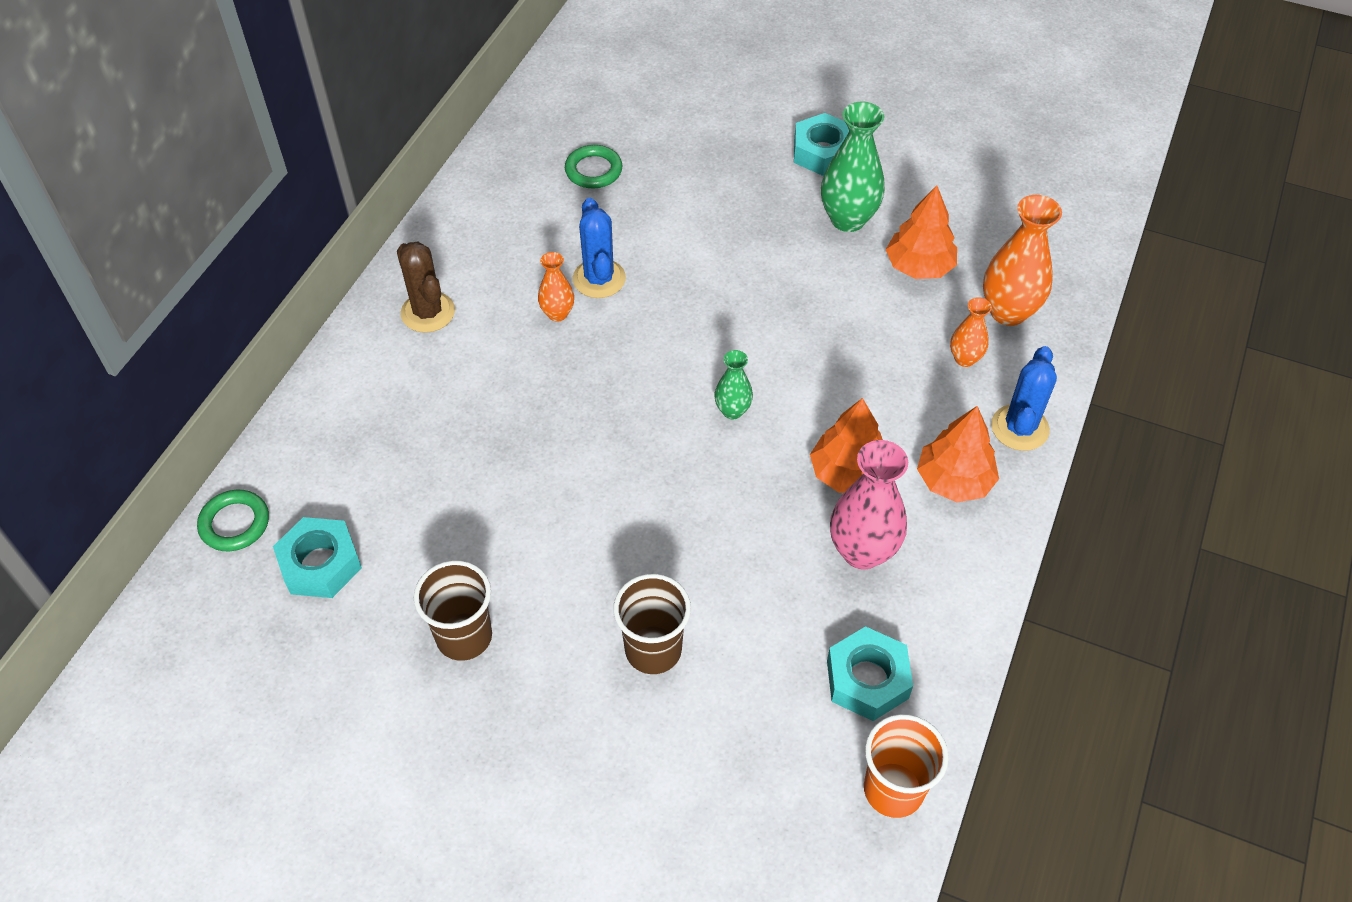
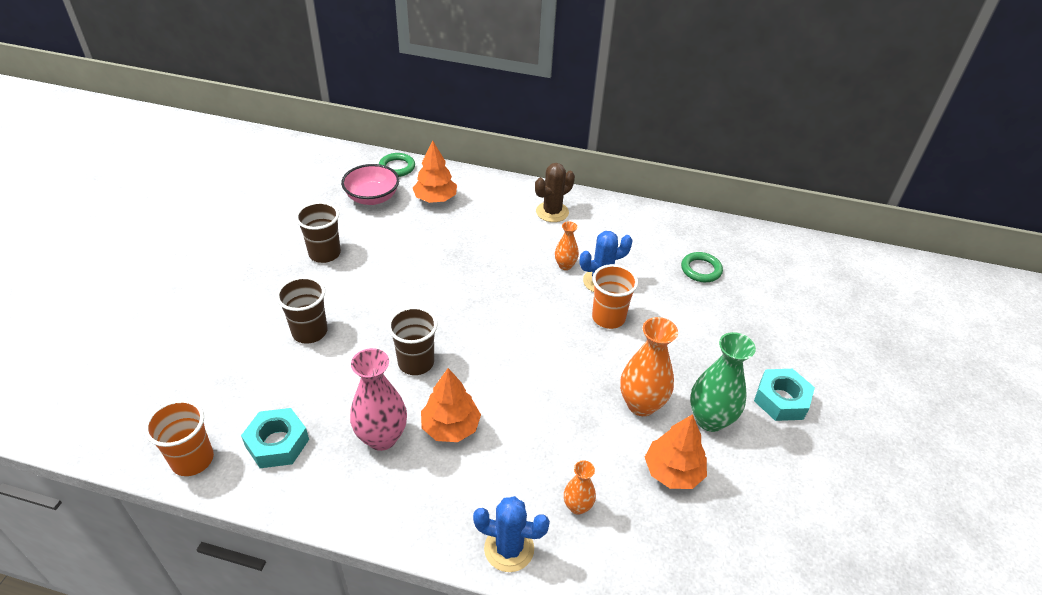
camera: 80 degrees right, 10 degrees down
(320, 564) = (372, 198): turquoise nut -> pink bowl
(671, 282) = (608, 318): none -> orange cup
(732, 411) = (499, 358): green vase -> none
(732, 508) = (416, 363): none -> brown cup
(954, 480) = (449, 497): orange tree -> orange tree (435, 199)
(1008, 312) = (640, 542): orange vase -> orange vase (641, 404)

